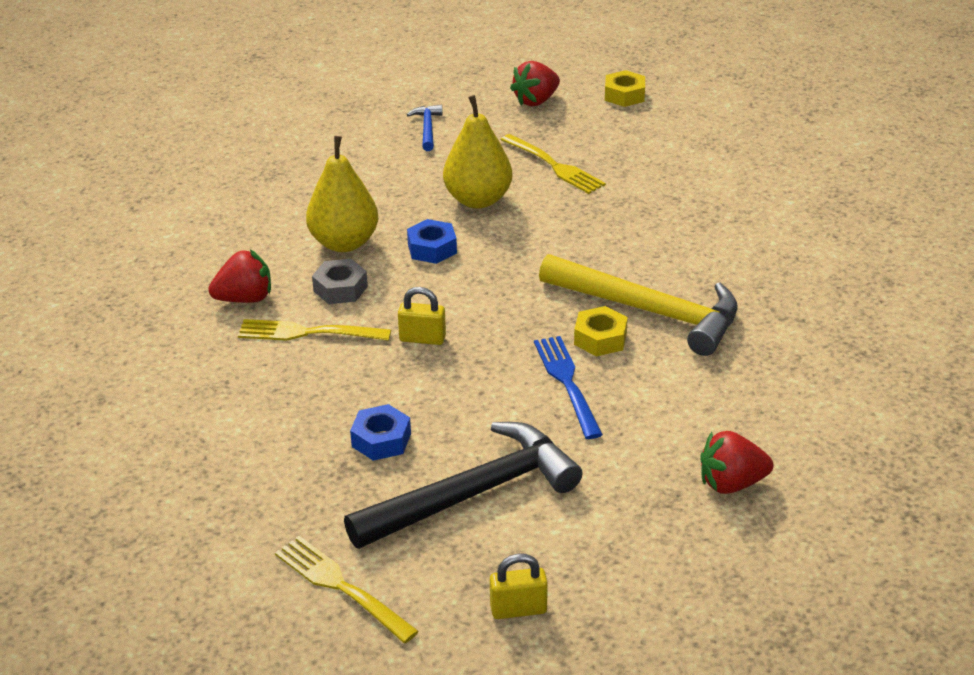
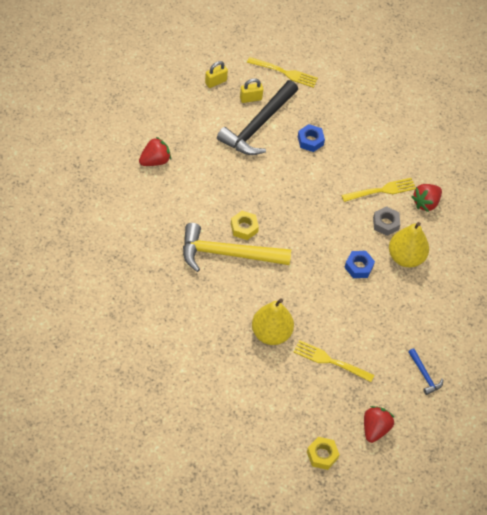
camera: 150 degrees right, 20 degrees up
(422, 338) = (327, 203): yellow padlock -> yellow padlock (250, 98)
(478, 200) = (357, 315): yellow pear -> yellow pear (271, 333)
(567, 383) = (247, 195): blue fork -> none

